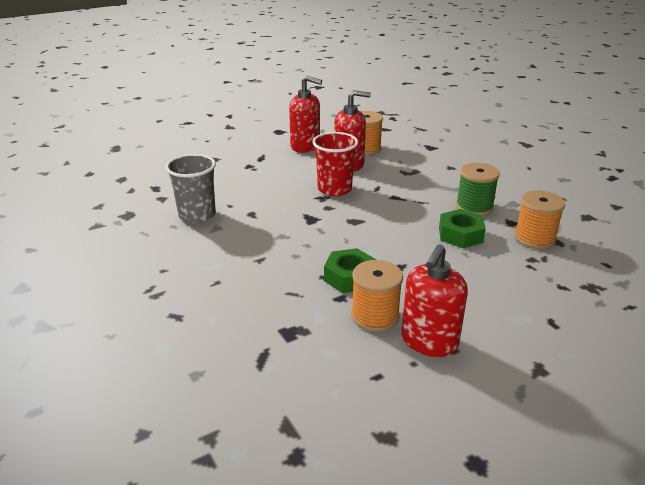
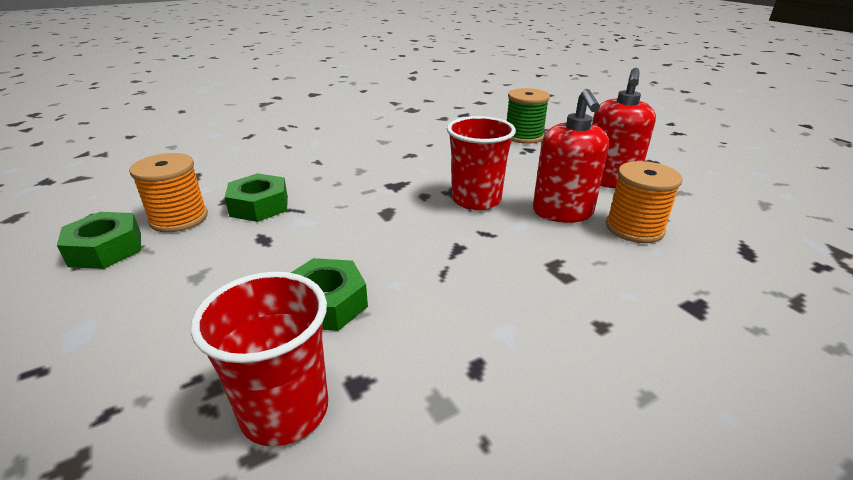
camera: 90 degrees right, 0 degrees up
(197, 215) = (409, 132): grey cup -> none
(429, 341) = (106, 249): red soap dispenser -> green nut
(474, 207) = (424, 336): green spool -> green spool (523, 136)
(534, 238) = (284, 410): orange spool -> red cup

